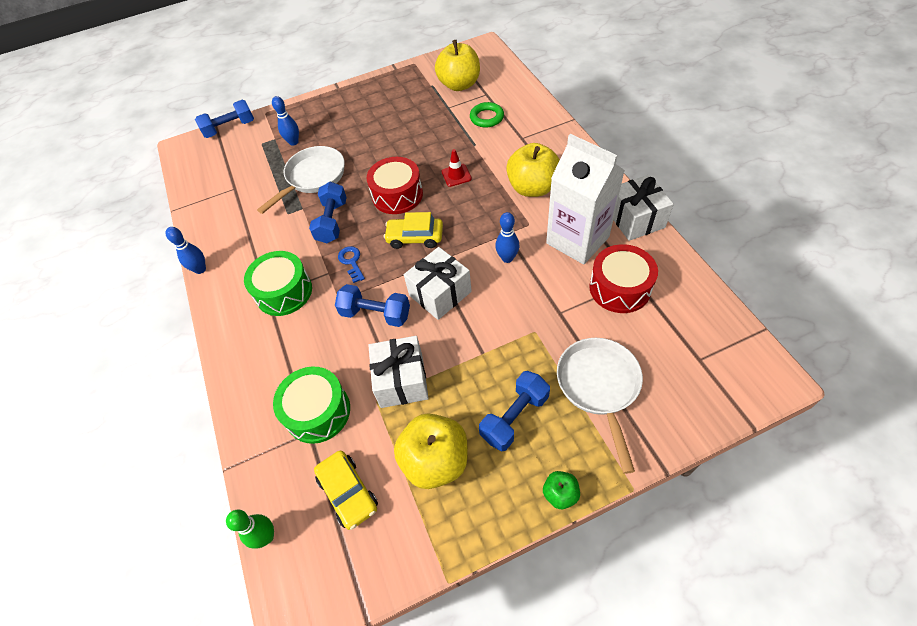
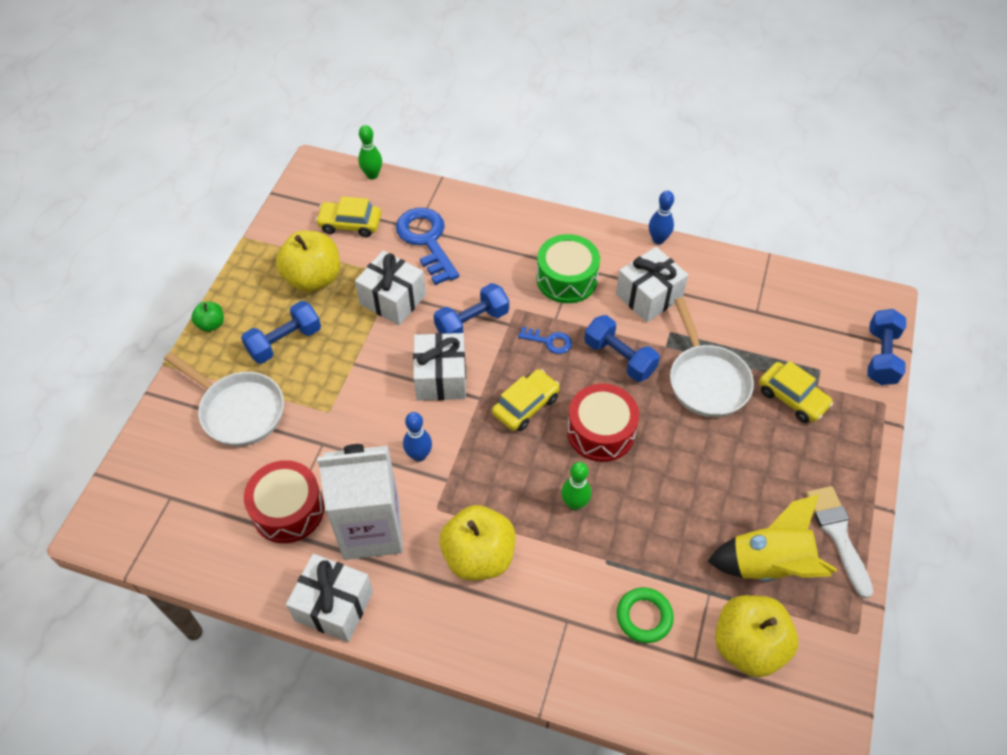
camera: 125 degrees right, 0 degrees up
(263, 241) = (649, 296): none -> white gift
(293, 142) = (792, 398): blue bowling pin -> yellow car
(318, 411) = (426, 240): green drum -> blue key
(368, 90) = (837, 534): none -> white brush
(410, 99) = (769, 564): none -> yellow rocket
(456, 175) = (574, 503): red traffic cone -> green bowling pin
(514, 417) = (284, 342): blue dumbbell -> blue dumbbell turned 60 degrees clockwise

